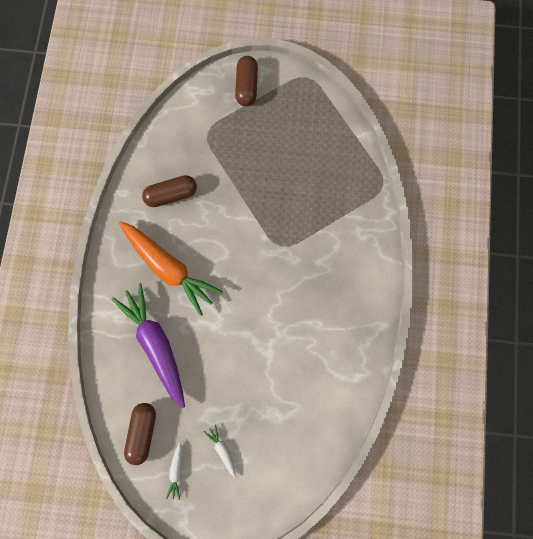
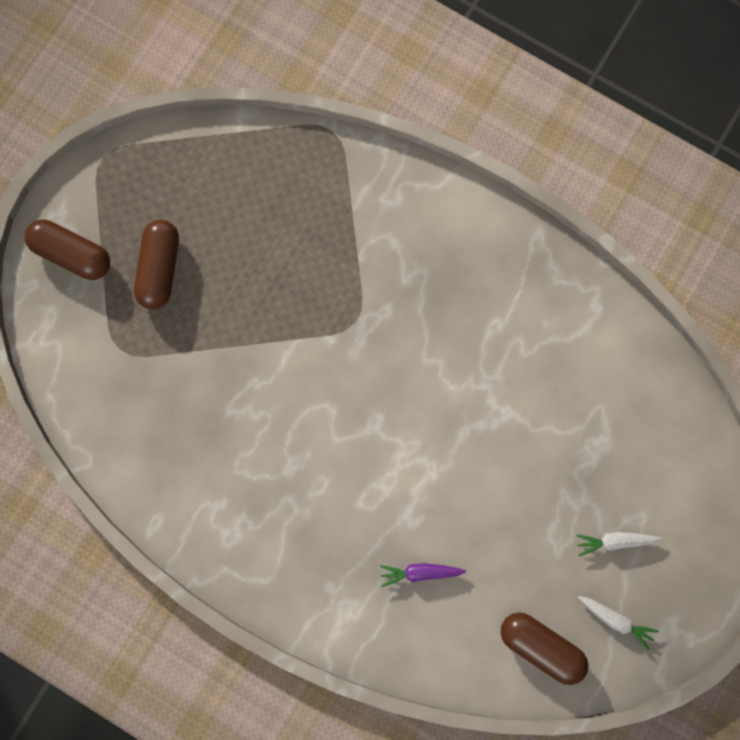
camera: 65 degrees left, 5 degrees up
(155, 345) = (420, 572): purple carrot -> purple carrot, size x0.40
(169, 268) = (312, 503): orange carrot -> none
(171, 195) = (195, 449): brown capsule -> brown capsule (159, 269)

